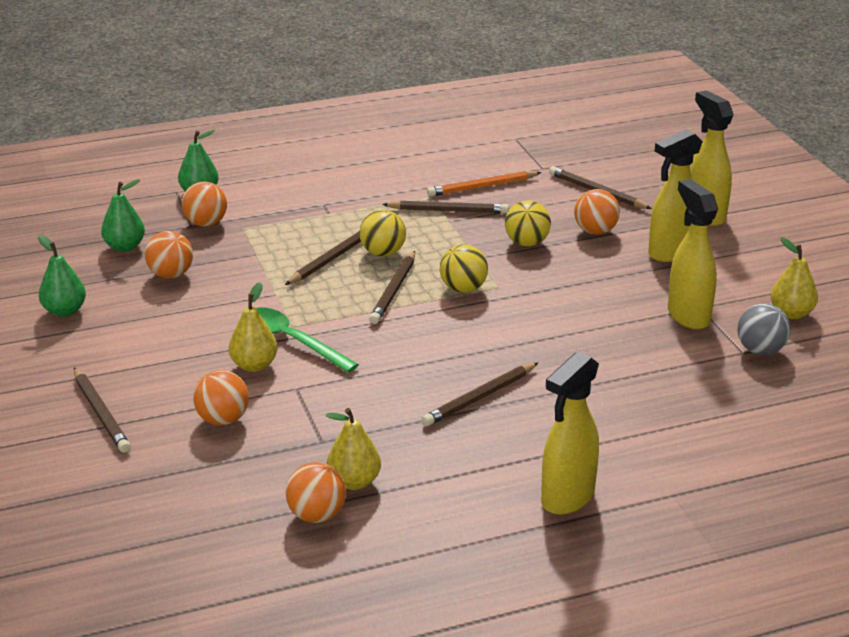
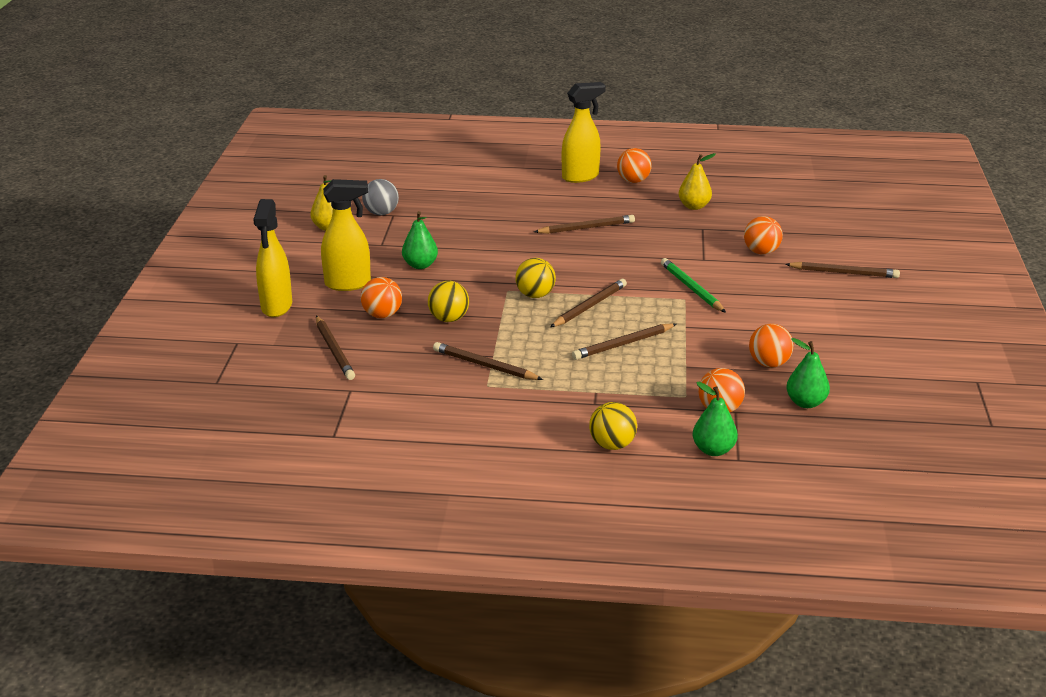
camera: 155 degrees left, 0 degrees up
(64, 311) = (867, 352): green pear -> green pear (420, 265)
(101, 413) = (844, 273): brown pencil -> brown pencil turned 105 degrees clockwise
(254, 365) = (726, 278): yellow pear -> none
(291, 341) = (691, 288): green spoon -> green pencil
(317, 515) = (724, 197): orange ball -> orange ball (633, 181)
(383, 253) = (575, 339): yellow ball -> yellow ball (612, 445)
(482, 187) = (430, 383): orange pencil -> none
(688, 315) = (397, 241): yellow spray bottle -> none

